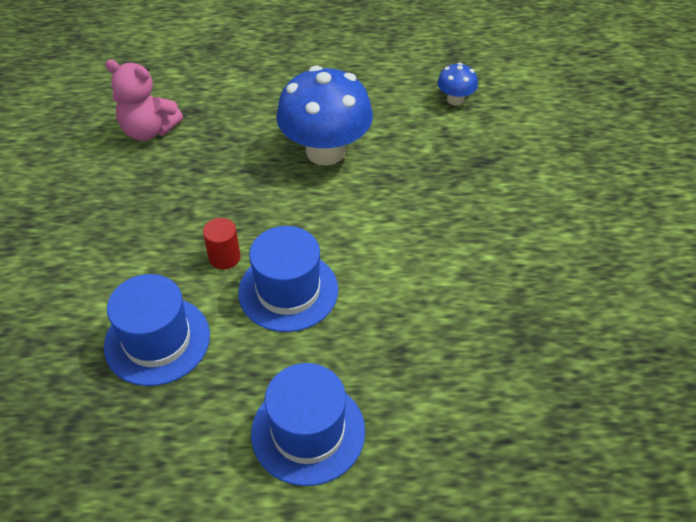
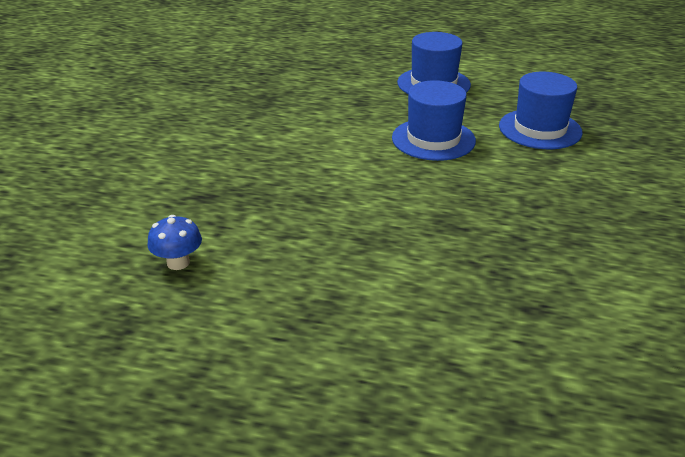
camera: 165 degrees left, 15 degrees down
(149, 130) = (588, 291): pink teddy bear -> none
(224, 257) = (487, 165): red cylinder -> none
(325, 151) = (366, 232): blue mushroom -> none

